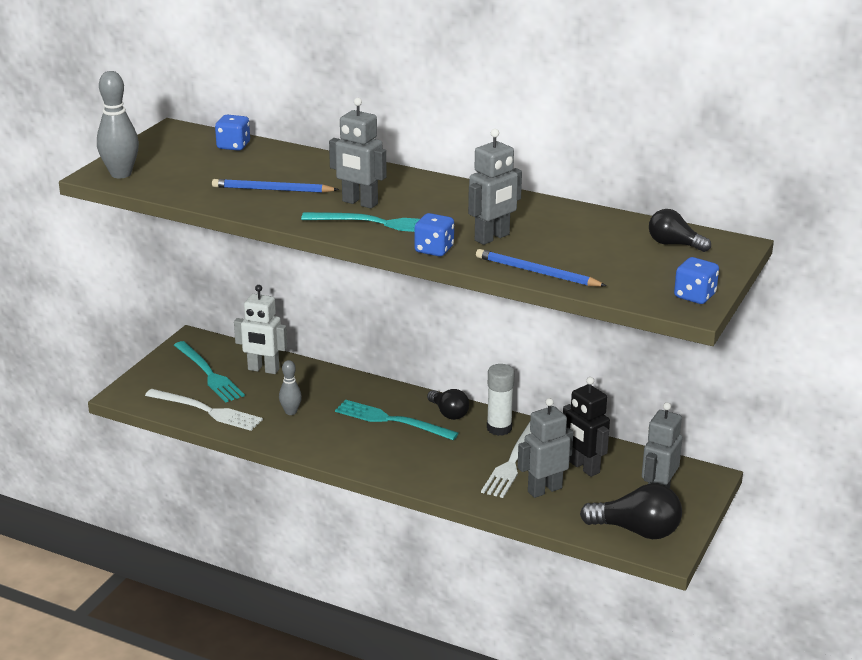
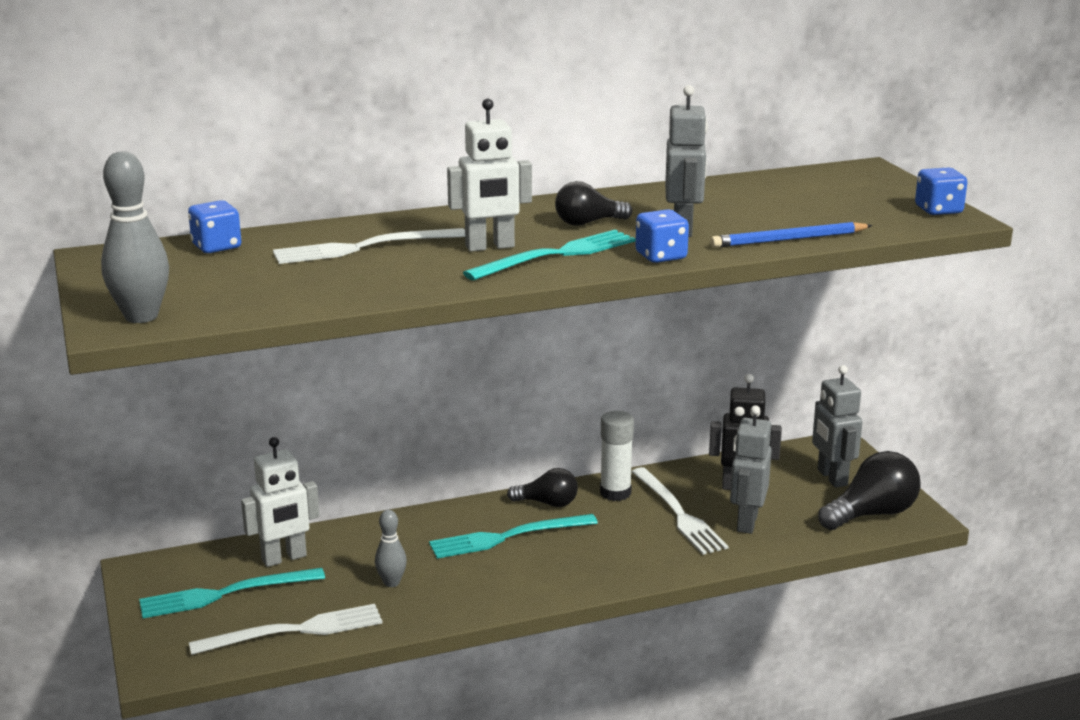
camera: 45 degrees left, 5 degrees down
(208, 373) = (226, 593): turquoise fork -> turquoise fork turned 150 degrees clockwise
(272, 190) = (368, 268): blue pencil -> none
(298, 176) = (364, 247): none -> white fork
(359, 203) = (490, 247): grey robot -> white robot
(674, 244) = (828, 183): black light bulb -> black light bulb (588, 223)

